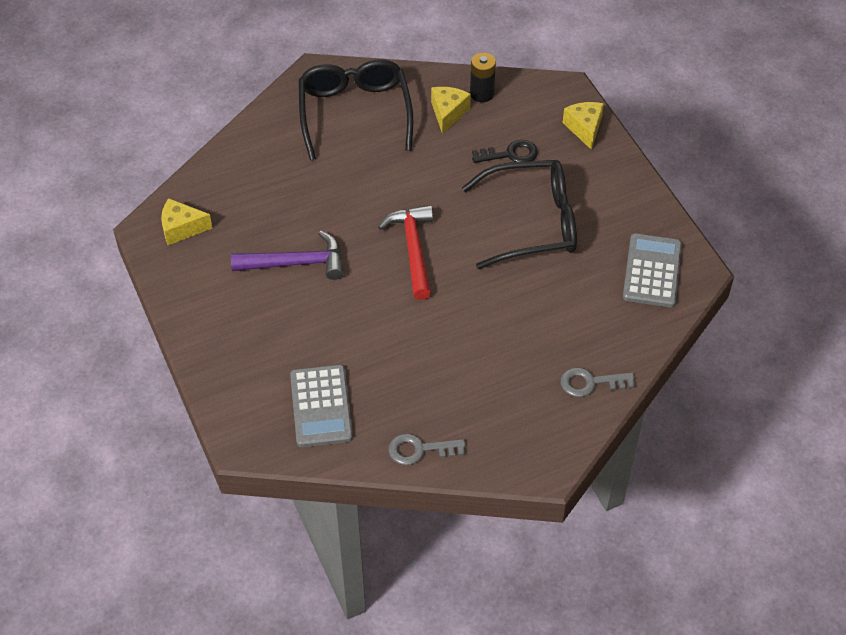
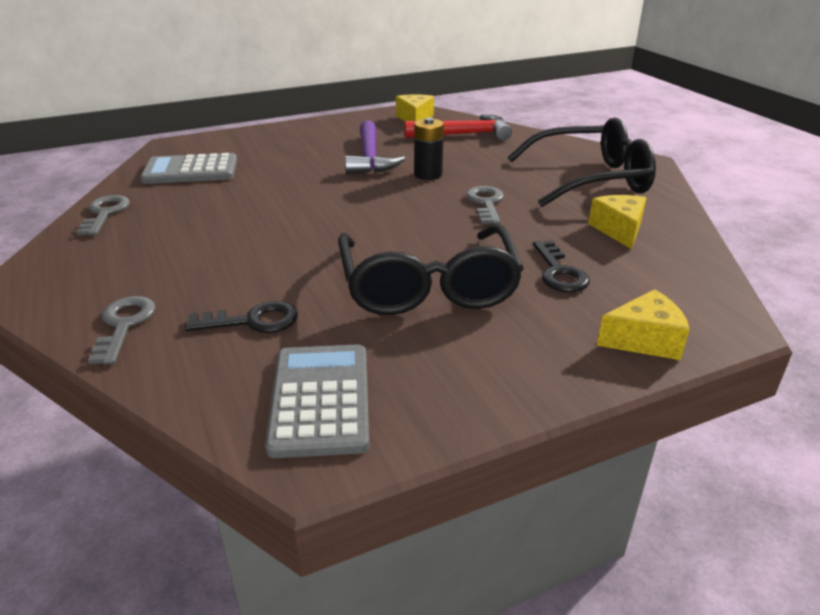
camera: 90 degrees right, 20 degrees down
(401, 184) = (486, 203): none -> grey key
(413, 249) = (384, 209): red hammer -> red hammer (463, 134)
(448, 113) = (619, 230): yellow cheese -> yellow cheese turned 105 degrees counterclockwise
(481, 94) = (670, 253): black battery -> black battery (428, 174)
(580, 313) = (252, 321): none -> black key
(652, 271) = (320, 400): grey calculator -> grey calculator turned 105 degrees counterclockwise

